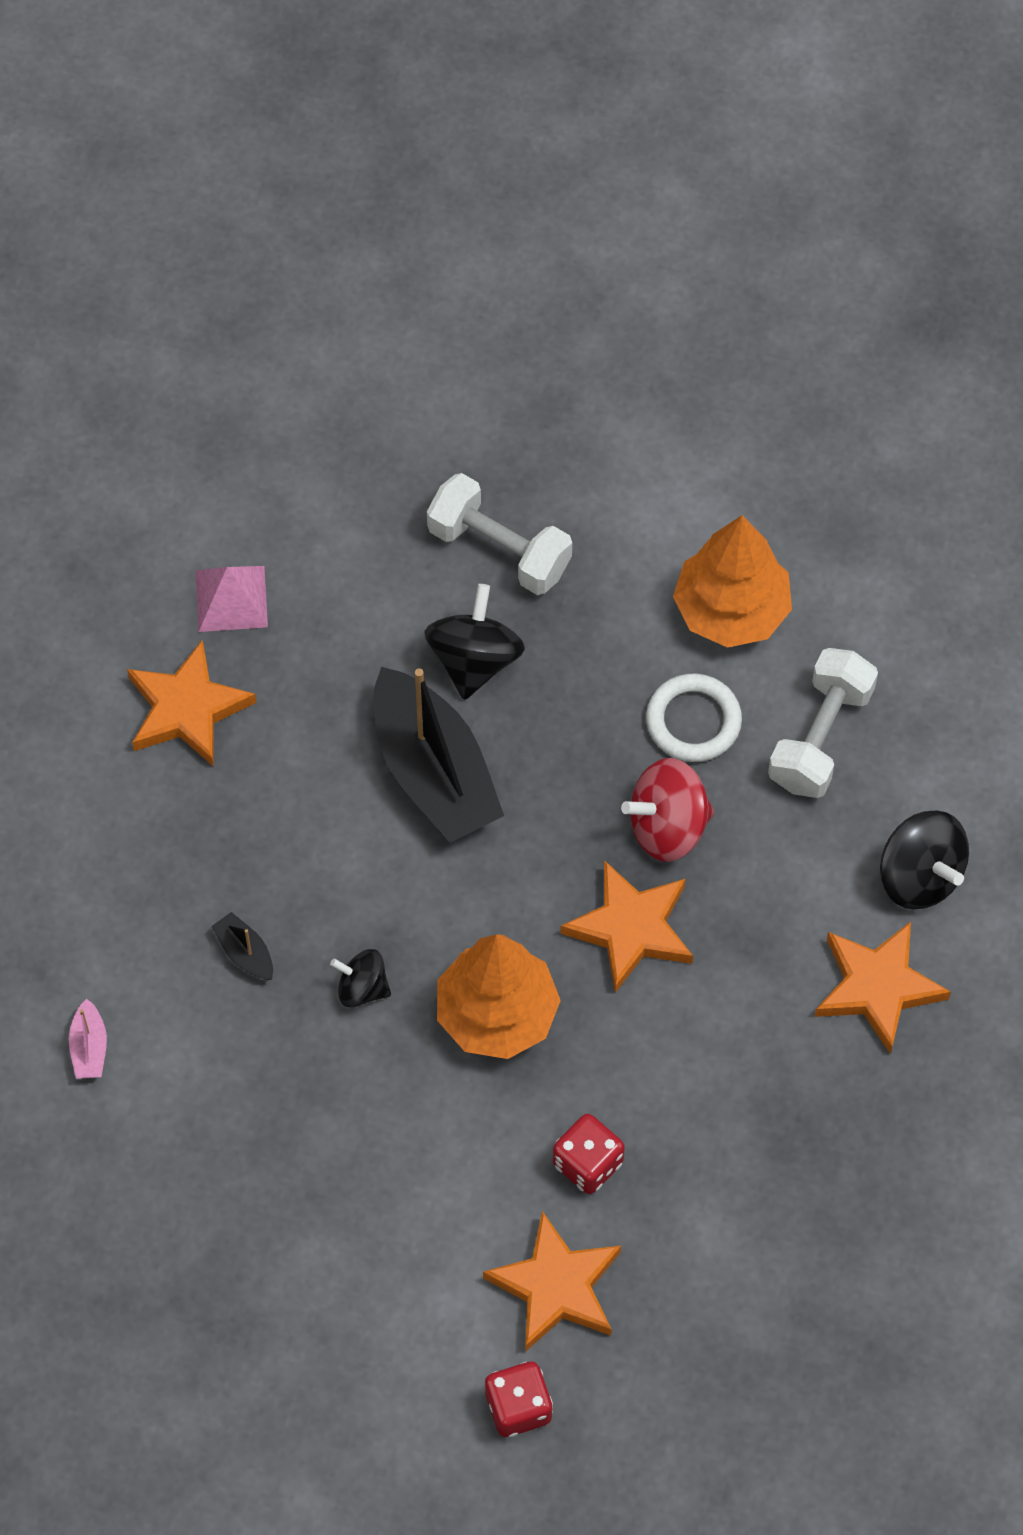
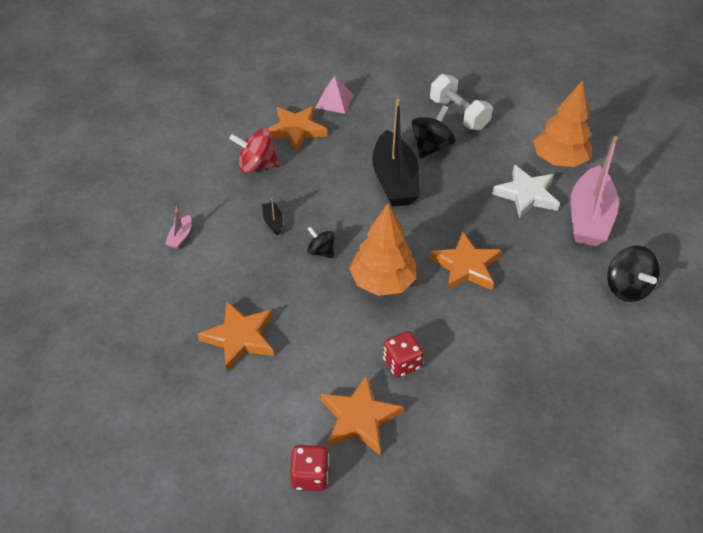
camera: 20 degrees right, 15 degrees down
(668, 826) = (499, 231): red spinning top -> red spinning top (257, 166)
(693, 721) = (526, 195): white ring -> white star
(820, 737) = (588, 217): white dumbbell -> pink boat
(877, 987) = (590, 330): orange star -> orange star (240, 338)

